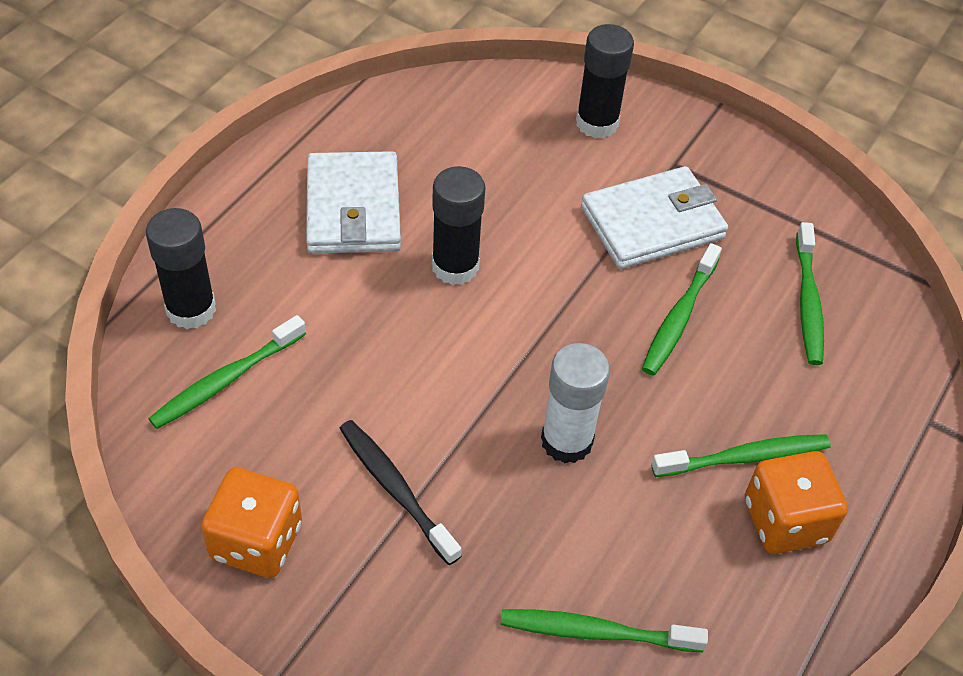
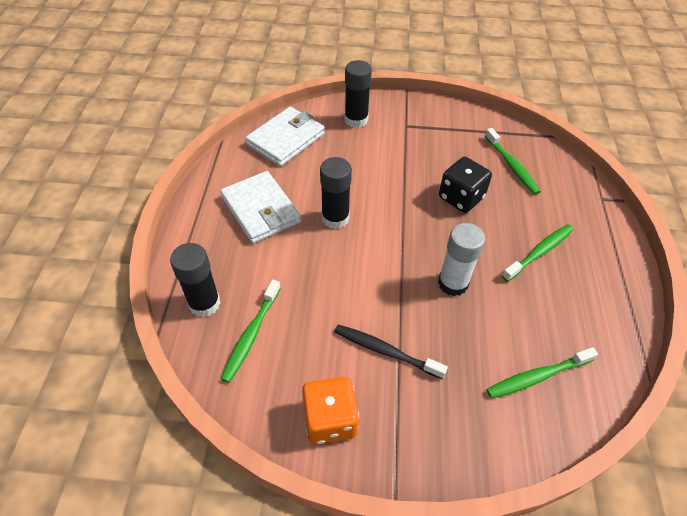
camera: 25 degrees left, 0 degrees up
(652, 223) = (416, 157): white wallet -> white wallet (285, 139)
(679, 318) = (461, 198): green toothbrush -> black dice
(785, 521) = (579, 275): orange dice -> none

